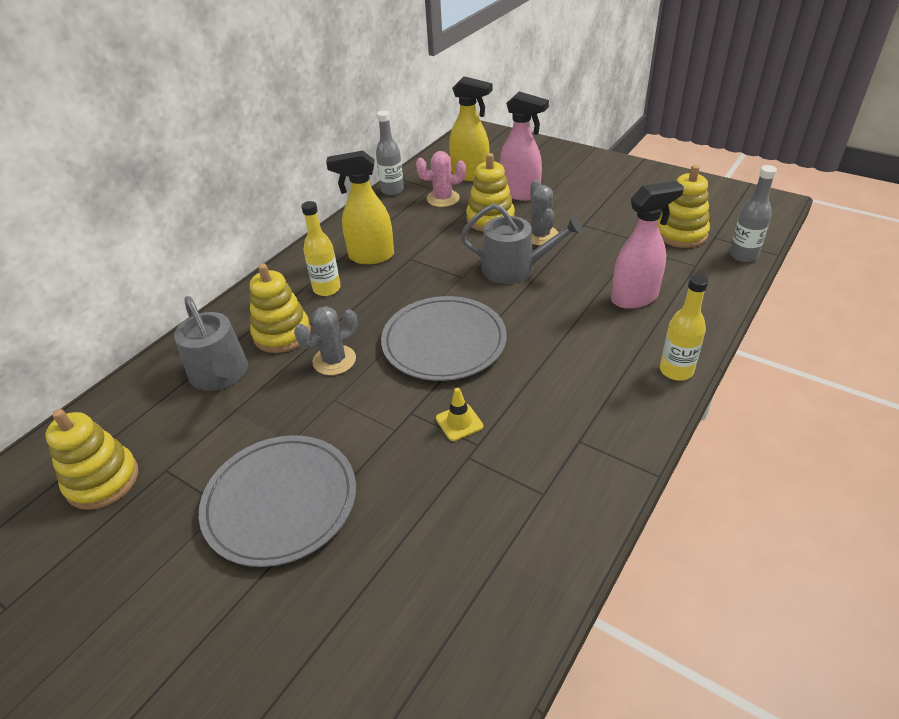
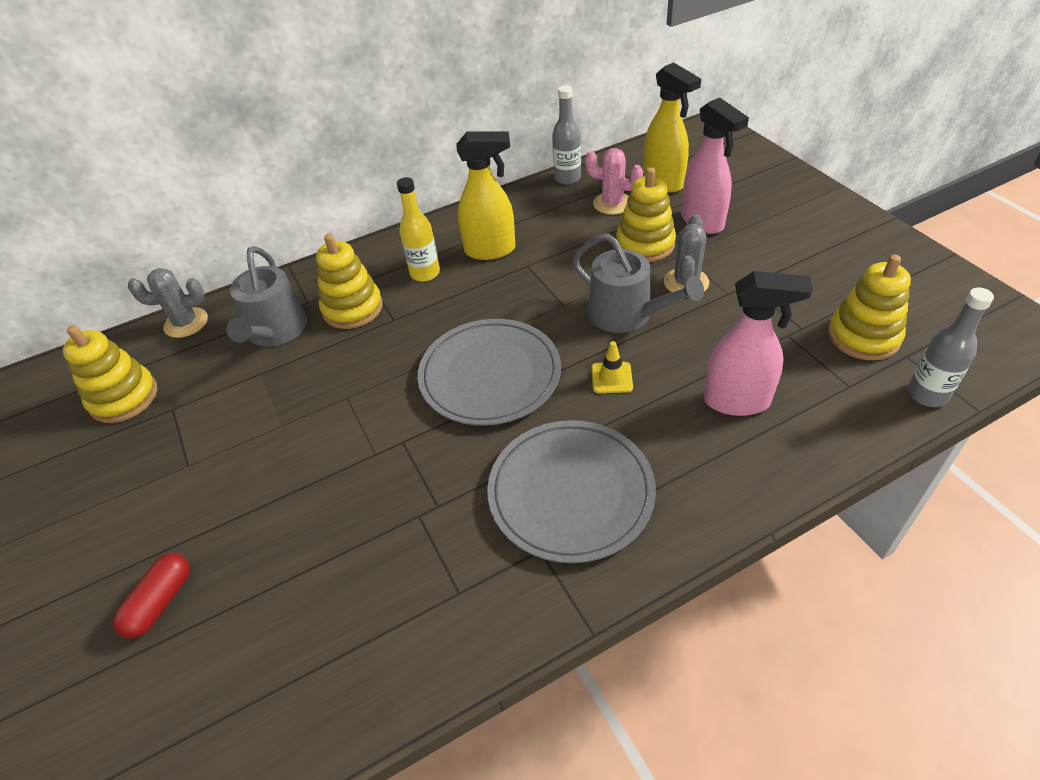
camera: 30 degrees right, 5 degrees up
(280, 502) = (231, 483): grey plate -> grey plate (571, 492)
(291, 618) = (160, 602): none -> red capsule
(334, 360) = (376, 355): grey cactus -> grey cactus (186, 323)
(370, 256) = (491, 250): yellow spray bottle -> yellow spray bottle turned 150 degrees clockwise
(459, 422) = (438, 473): yellow traffic cone -> yellow traffic cone (611, 378)
(676, 370) = (715, 514): yellow bottle -> none

